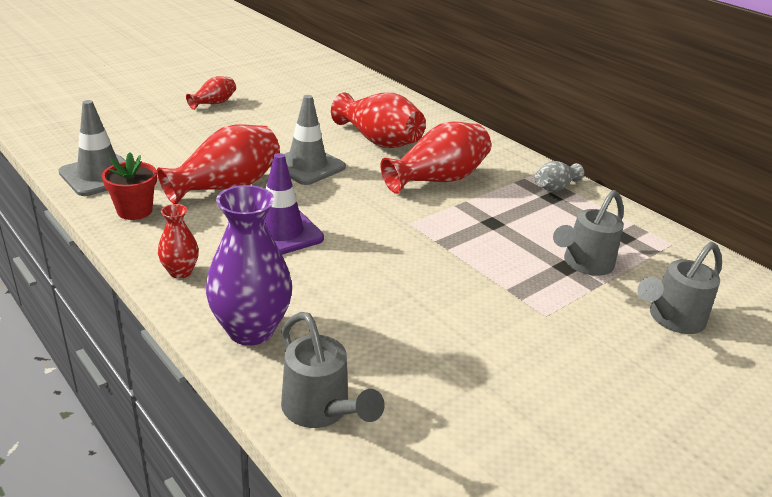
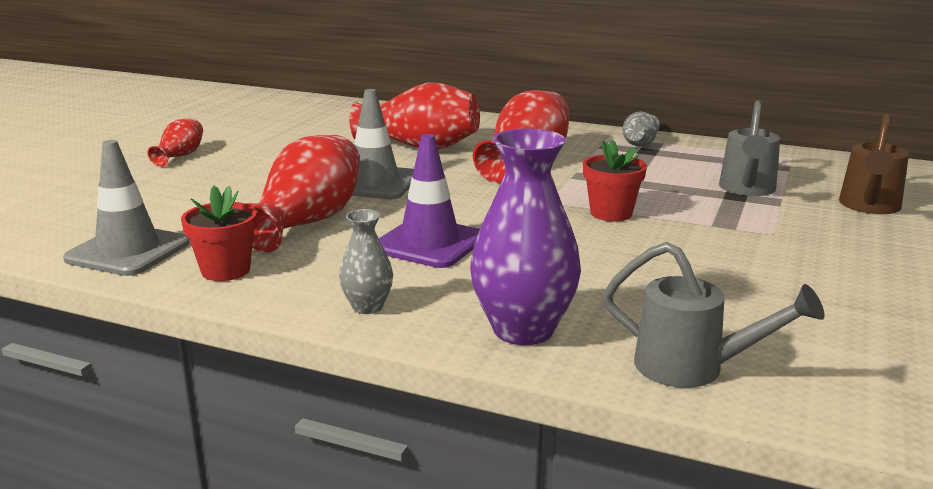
camera: 25 degrees left, 10 degrees down
(180, 272) = (367, 307): red vase -> grey vase
(441, 250) = (611, 213): none -> red flower pot
(671, 319) = (869, 207): grey watering can -> brown watering can

